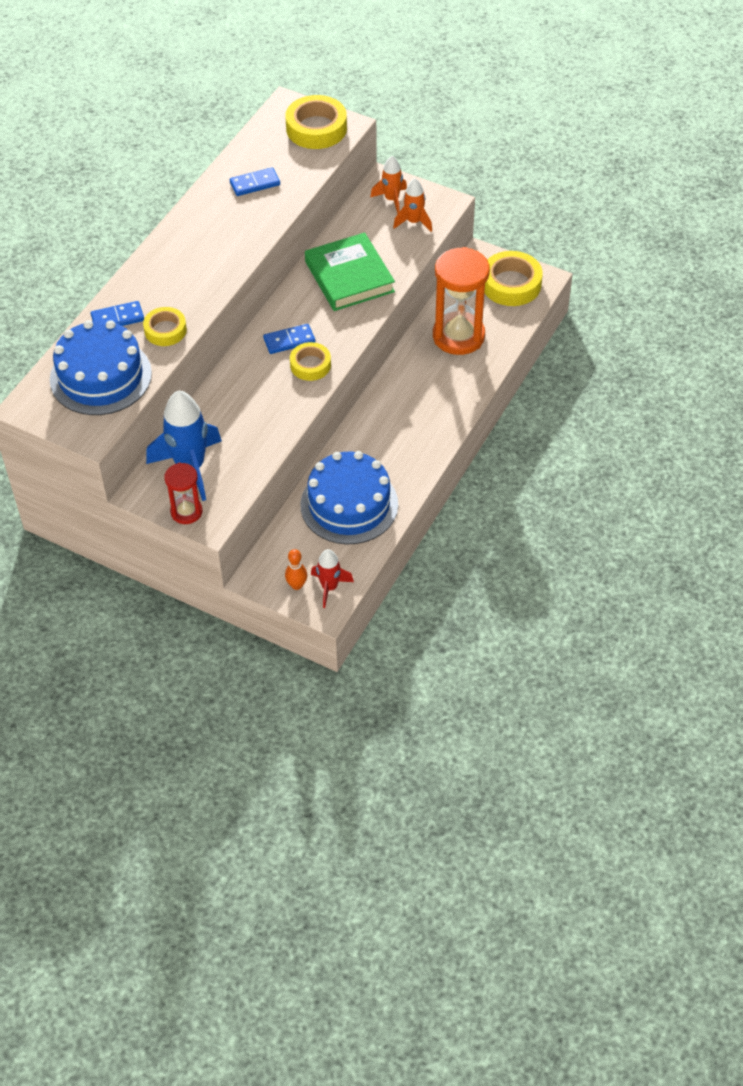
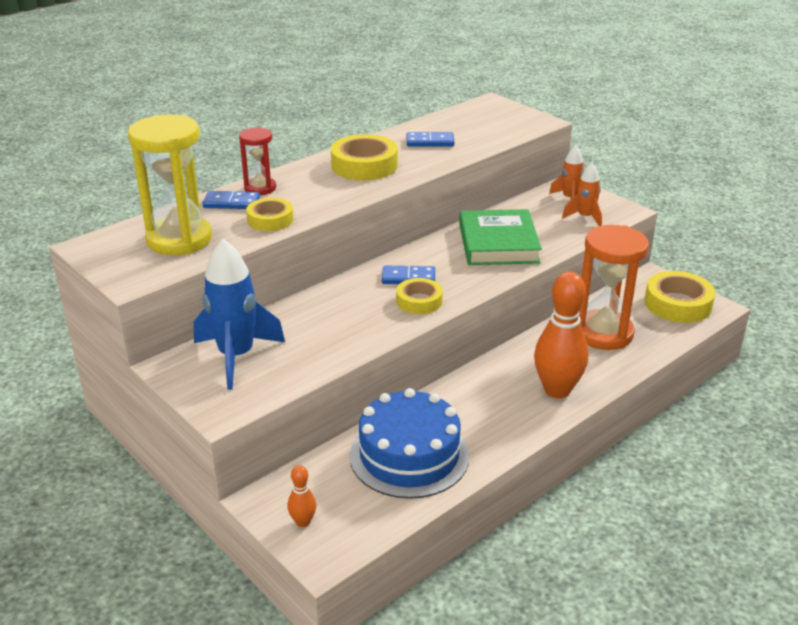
camera: 20 degrees right, 20 degrees down
(100, 376) = (179, 239): blue cake -> yellow hourglass
(186, 512) = (203, 395): red hourglass -> red hourglass (260, 188)
(316, 128) = (510, 119): yellow tape -> yellow tape (364, 165)
(329, 587) = (340, 535): red rocket -> none
(440, 408) = (557, 390): none -> orange bowling pin

